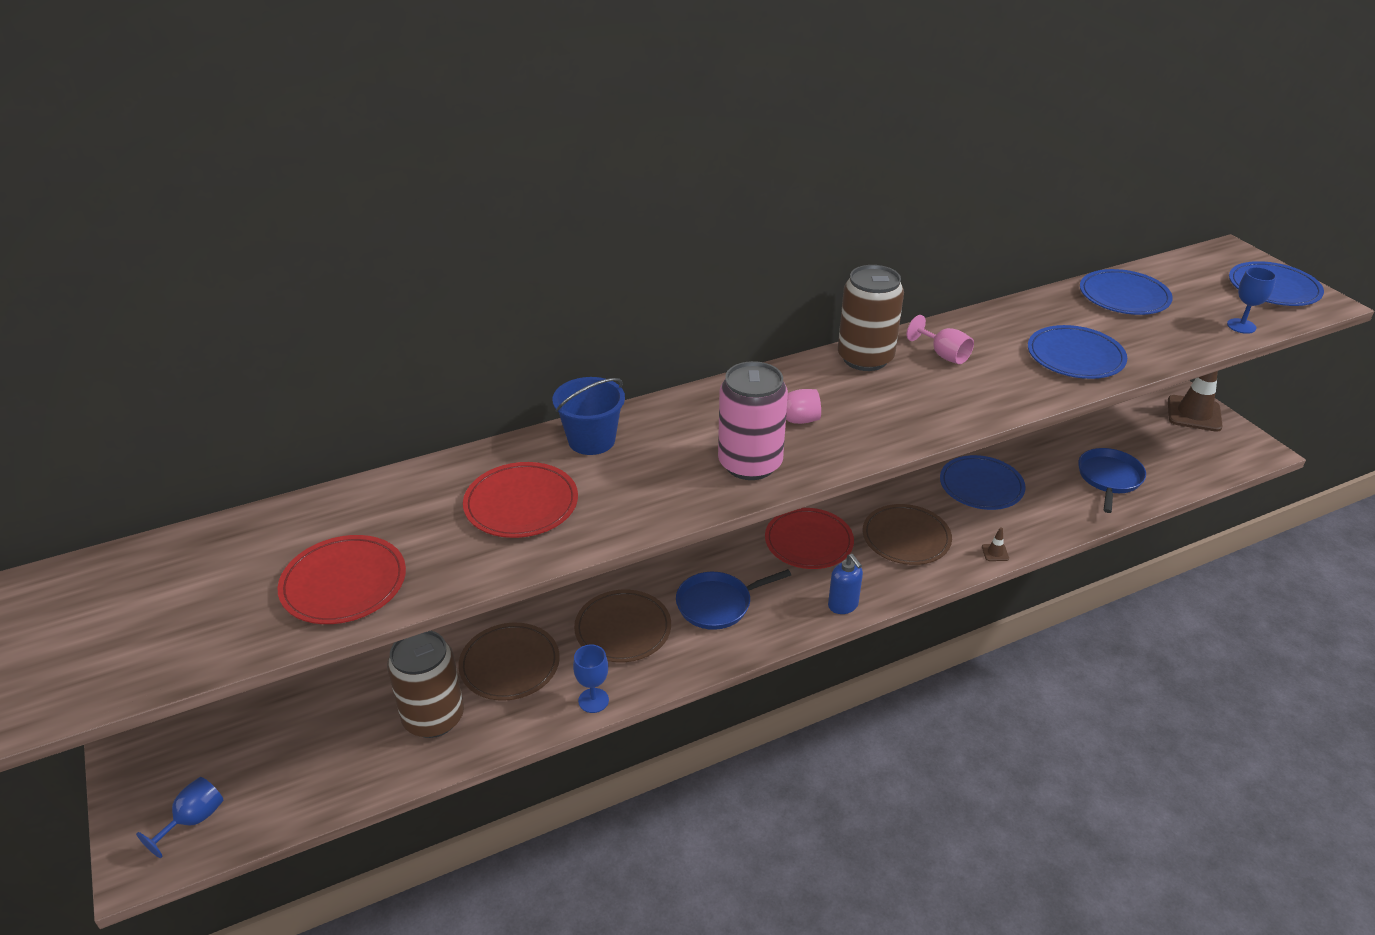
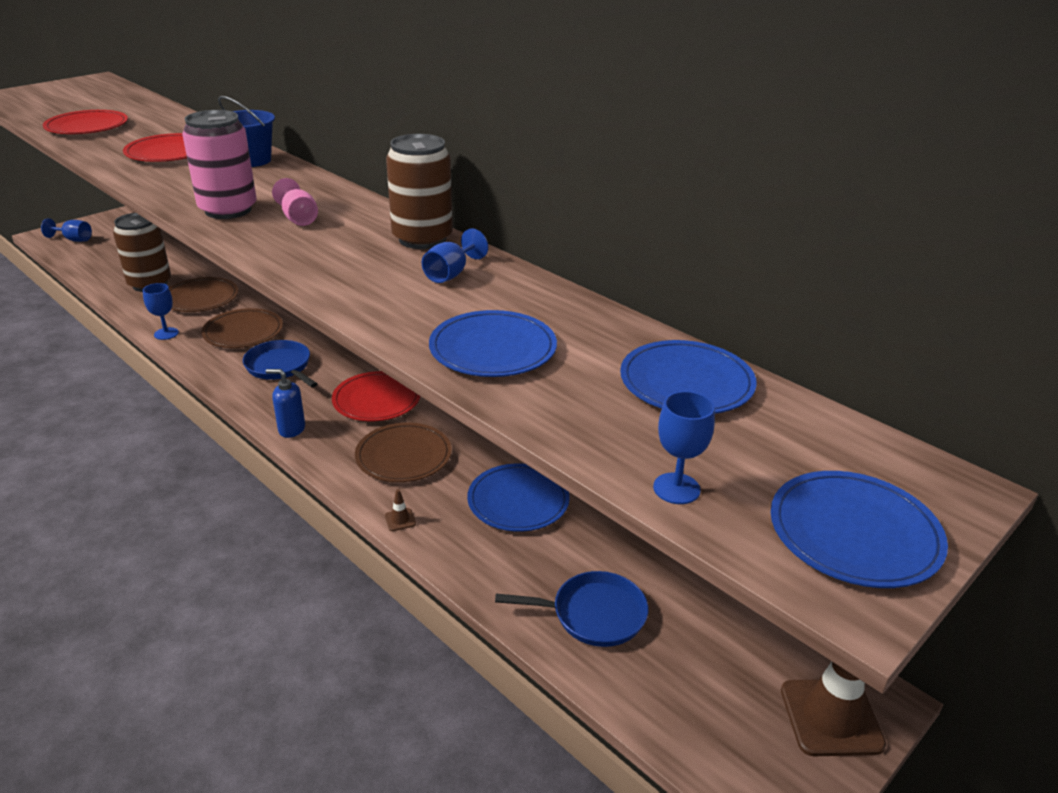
camera: 70 degrees right, 5 degrees down
(843, 605) = (291, 429): blue soap dispenser -> blue soap dispenser turned 60 degrees clockwise
(943, 355) = (451, 274): pink goblet -> blue goblet

